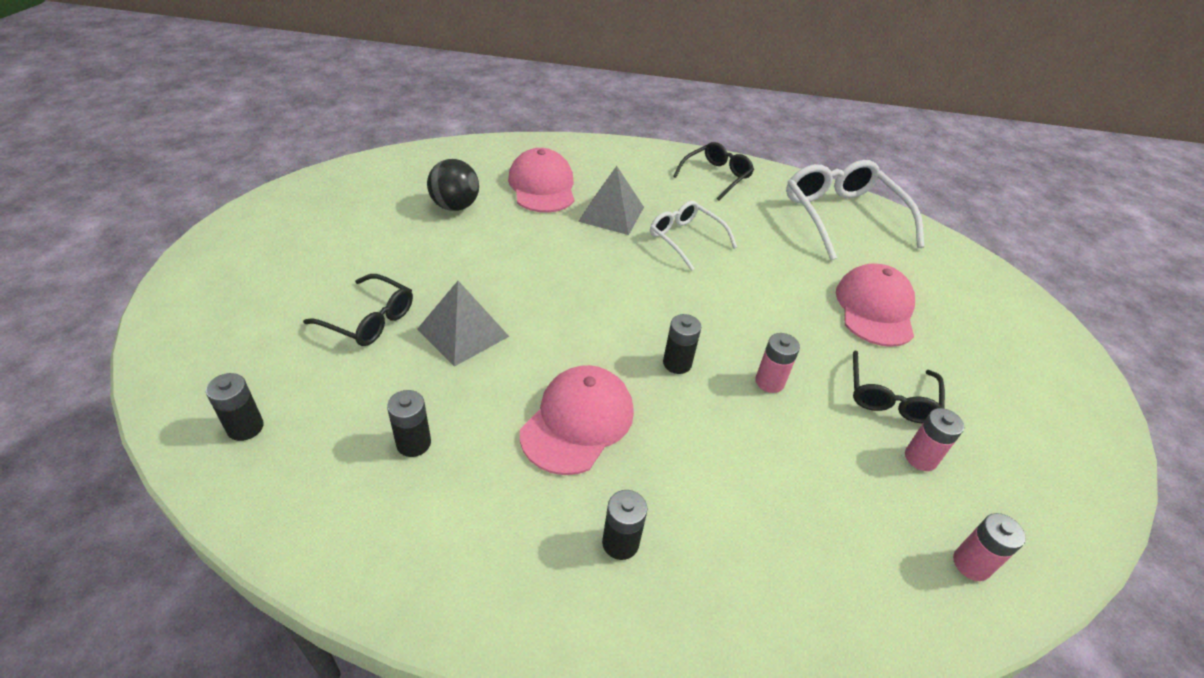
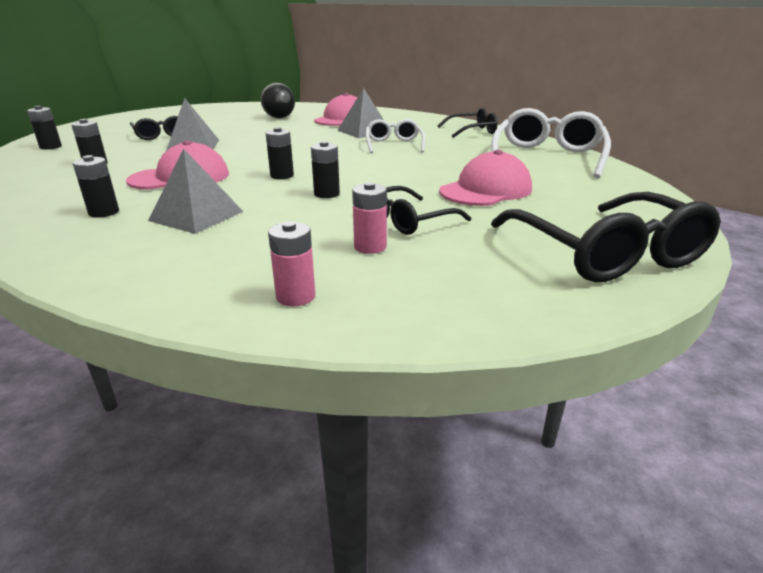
camera: 40 degrees right, 15 degrees down
(720, 492) = (196, 216): none -> grey pyramid
(769, 382) = (326, 194): pink battery -> black battery
(1048, 376) = (605, 253): none -> black glasses

